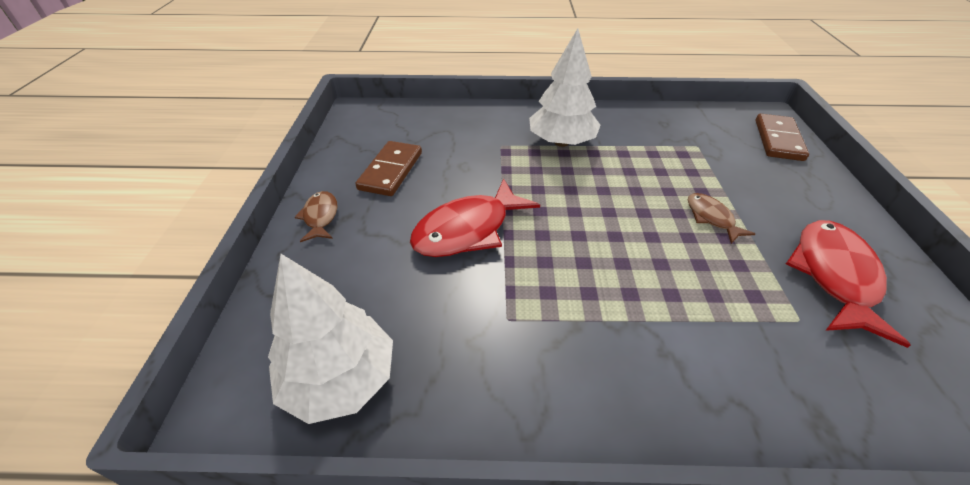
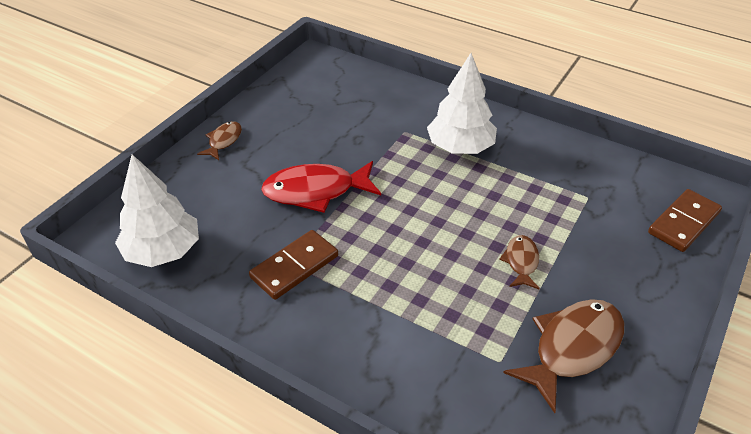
camera: 30 degrees right, 0 degrees up
(390, 171) = (298, 122): brown domino -> brown domino (294, 266)
(834, 276) = (572, 349): red fish -> brown fish

